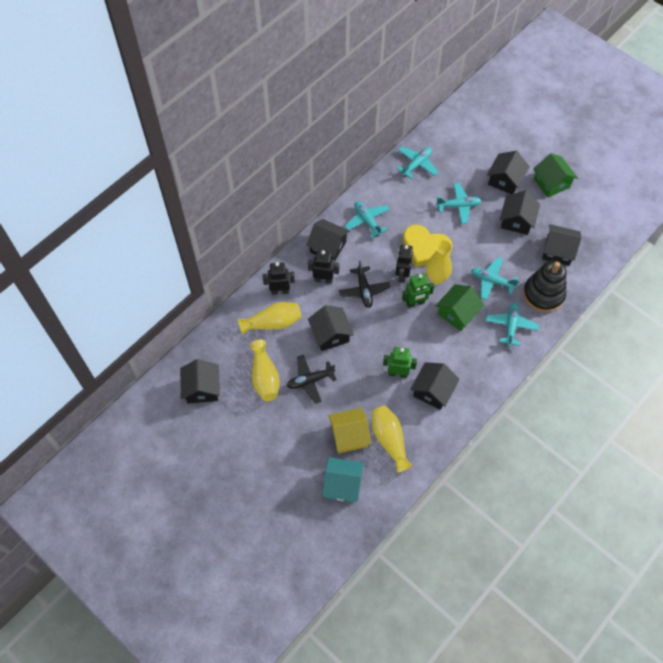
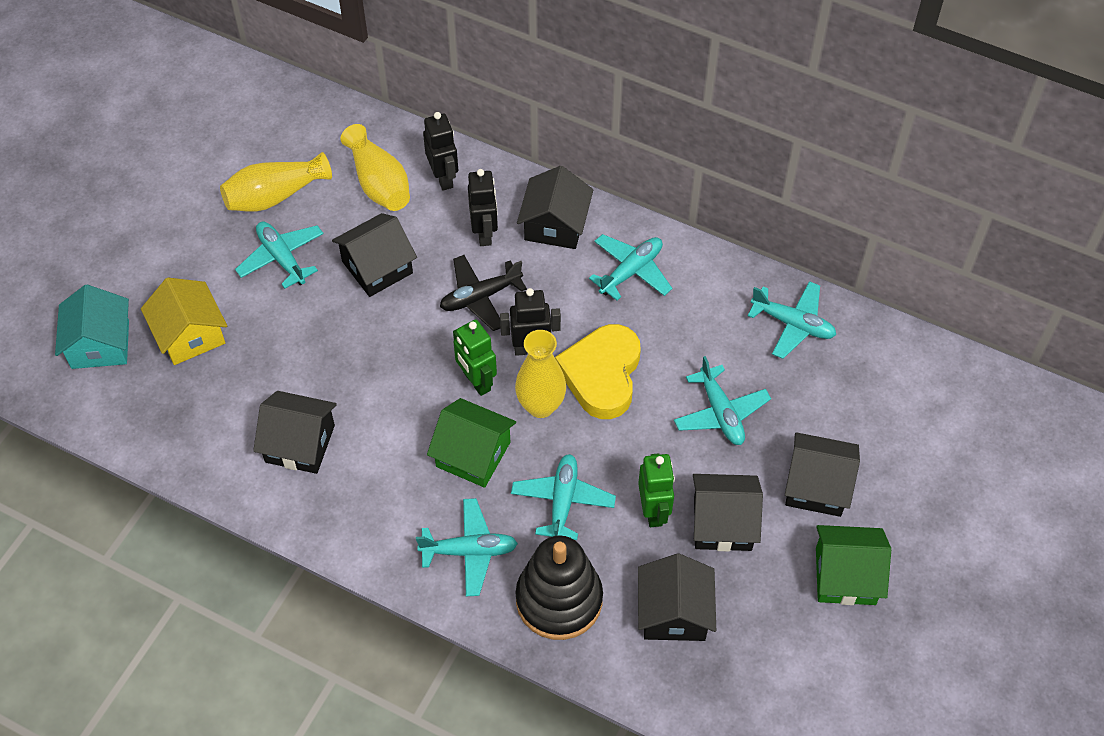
camera: 75 degrees right, 5 degrees down
(202, 388) = (237, 121): black house -> none
(310, 380) = (281, 258): black plane -> turquoise plane
(389, 440) = (191, 395): yellow vase -> none
(398, 373) = (324, 382): green robot -> green robot (653, 511)
(551, 183) = (845, 576): green house -> green house turned 45 degrees clockwise

